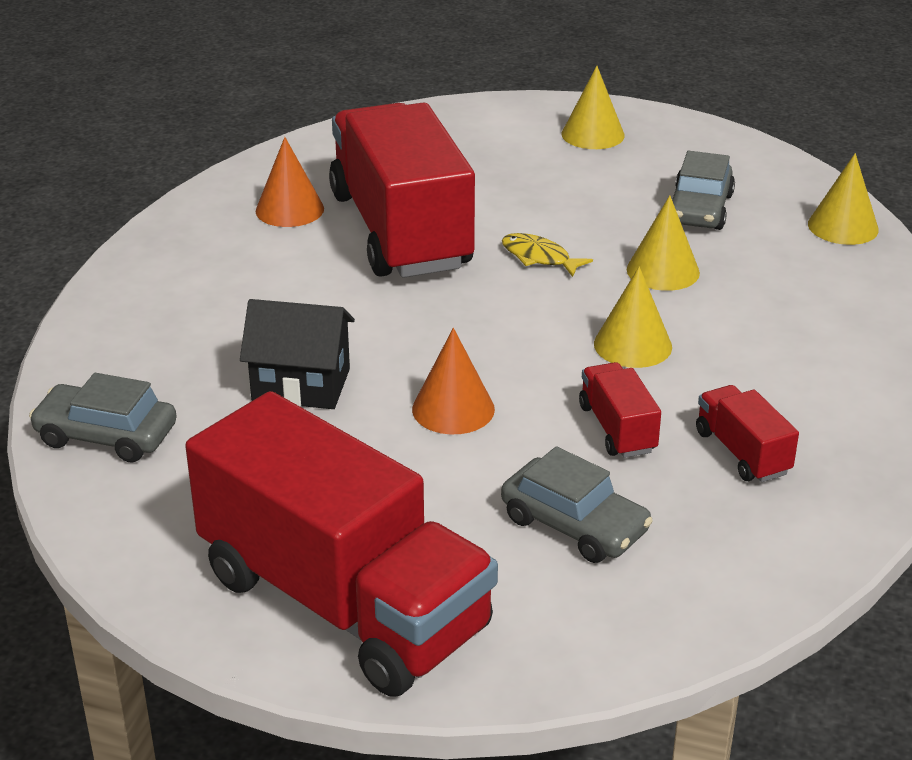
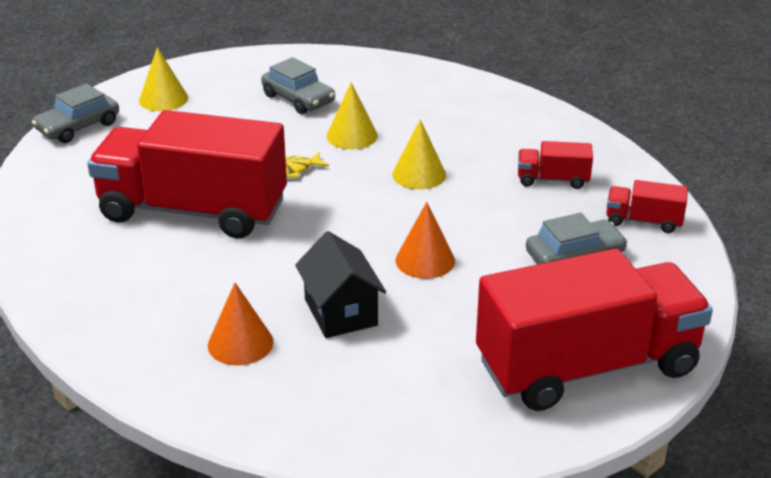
camera: 60 degrees left, 0 degrees up
(106, 435) = (319, 421): grey car -> grey car (78, 127)
(289, 209) = (105, 247): orange cone -> orange cone (240, 343)
(301, 385) = (340, 312): black house -> black house turned 60 degrees counterclockwise
(617, 429) = (497, 210): red truck -> red truck (643, 221)
(843, 226) = (369, 66): yellow cone -> none

